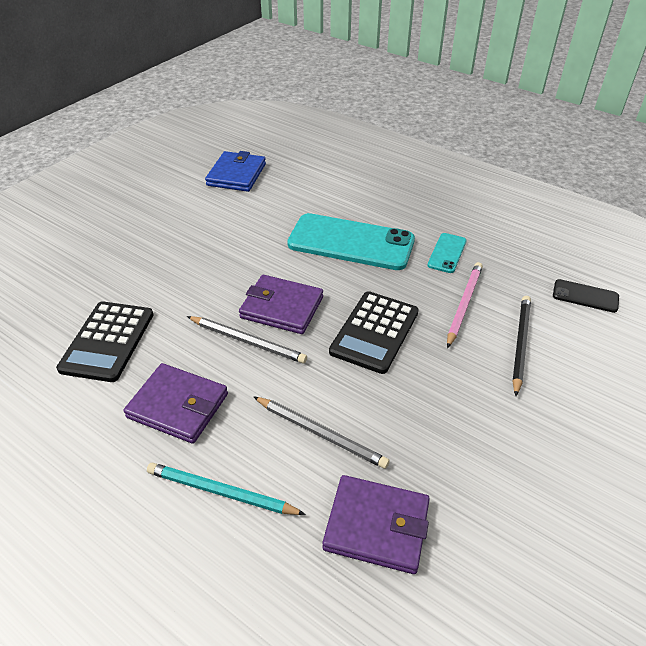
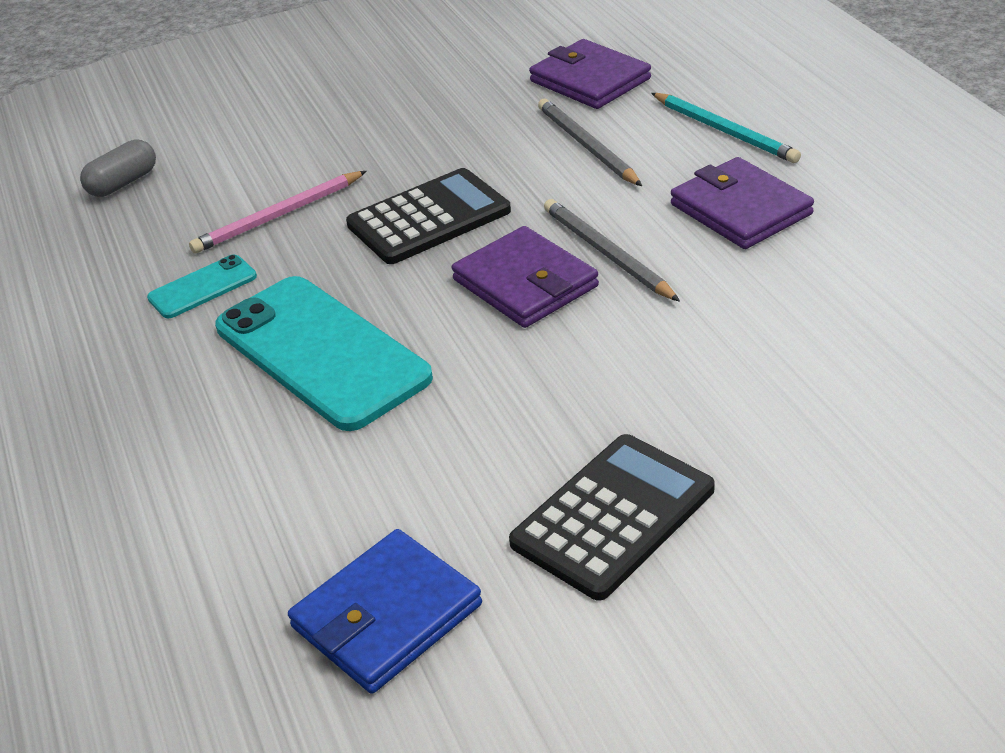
camera: 145 degrees left, 5 degrees down
(108, 341) = (818, 311): black calculator -> black calculator (613, 516)
(520, 344) = (276, 160): black pencil -> none
(585, 296) = (123, 183): black phone -> grey capsule

